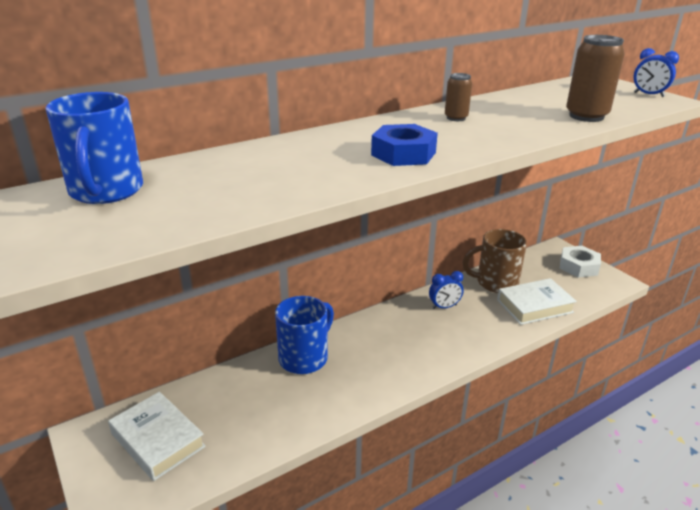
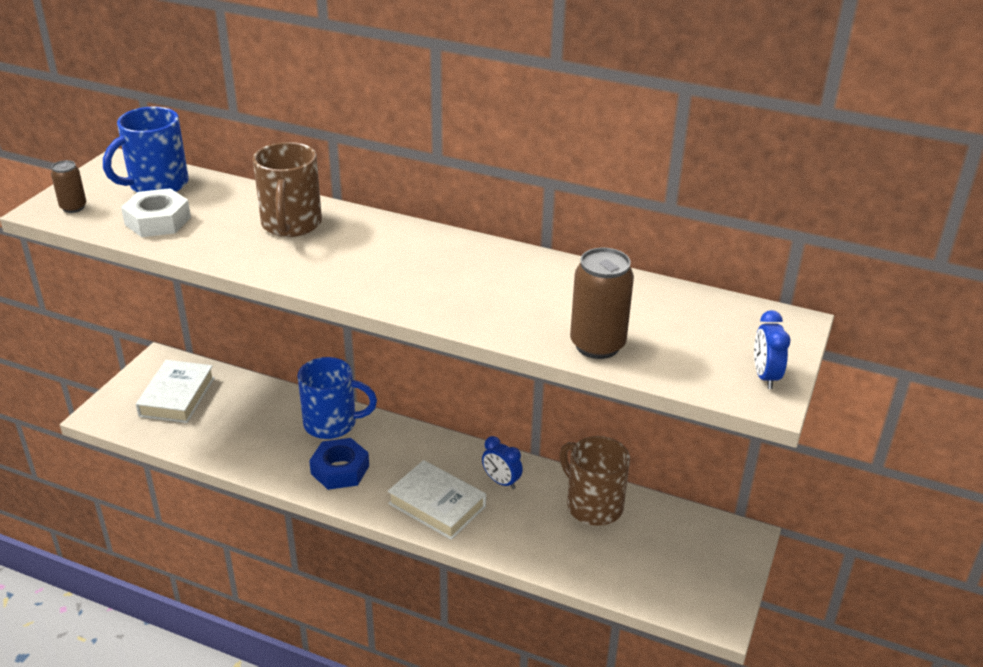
camera: 55 degrees right, 5 degrees up
(294, 156) = (291, 225): none -> brown mug
(403, 154) = (350, 270): blue nut -> blue nut (340, 470)
(456, 118) = (487, 268): brown can -> brown can (73, 207)
(534, 306) = (575, 553): white book -> white book (437, 505)
(578, 266) = (716, 569): white nut -> white nut (157, 221)

